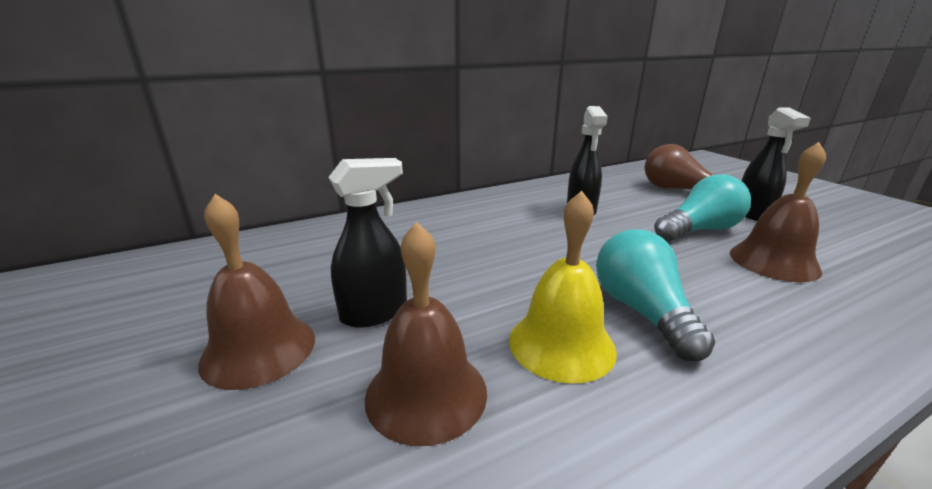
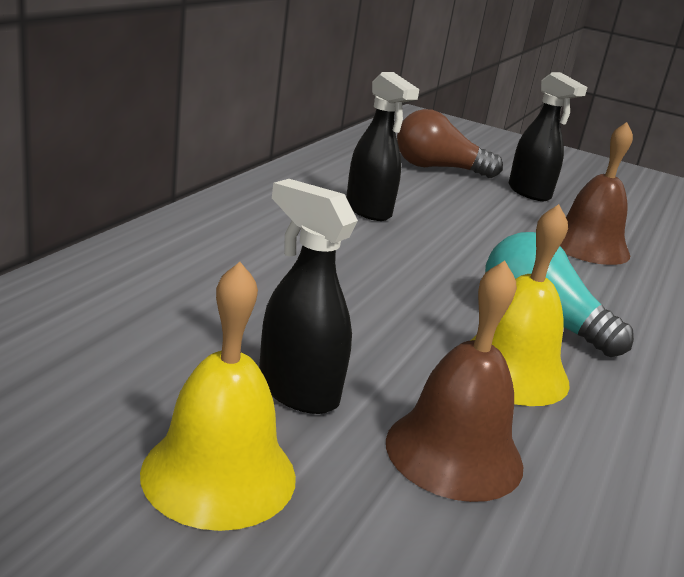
camera: 40 degrees left, 0 degrees up
(259, 349) = (219, 474): brown bell -> yellow bell
(375, 313) = (297, 391): black spray bottle -> black spray bottle turned 75 degrees counterclockwise
(699, 230) = (503, 220): turquoise light bulb -> none

